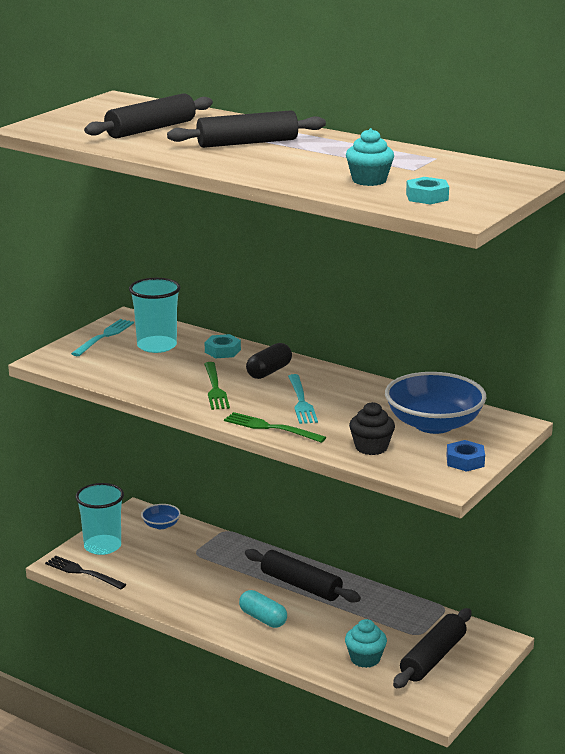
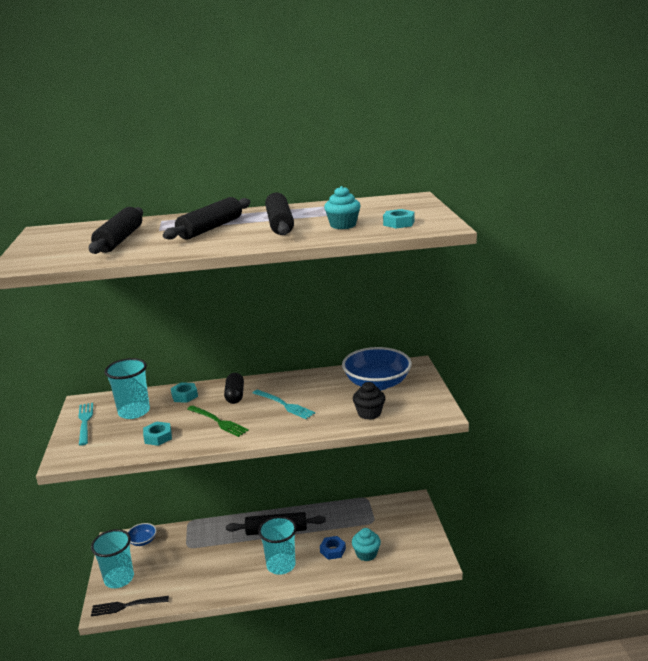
camera: 40 degrees left, 0 degrees up
(143, 377) = (158, 437): none -> turquoise nut
(263, 618) = (281, 565): turquoise capsule -> turquoise cup
(270, 428) = (293, 430): green fork -> none
(433, 658) = (397, 531): black rolling pin -> black rolling pin (280, 224)
(465, 461) = (427, 396): blue nut -> blue nut (332, 550)

